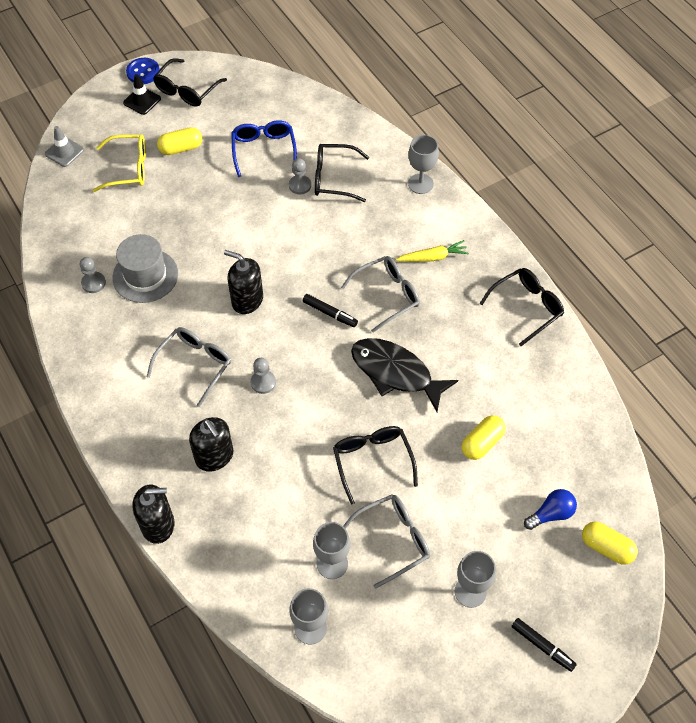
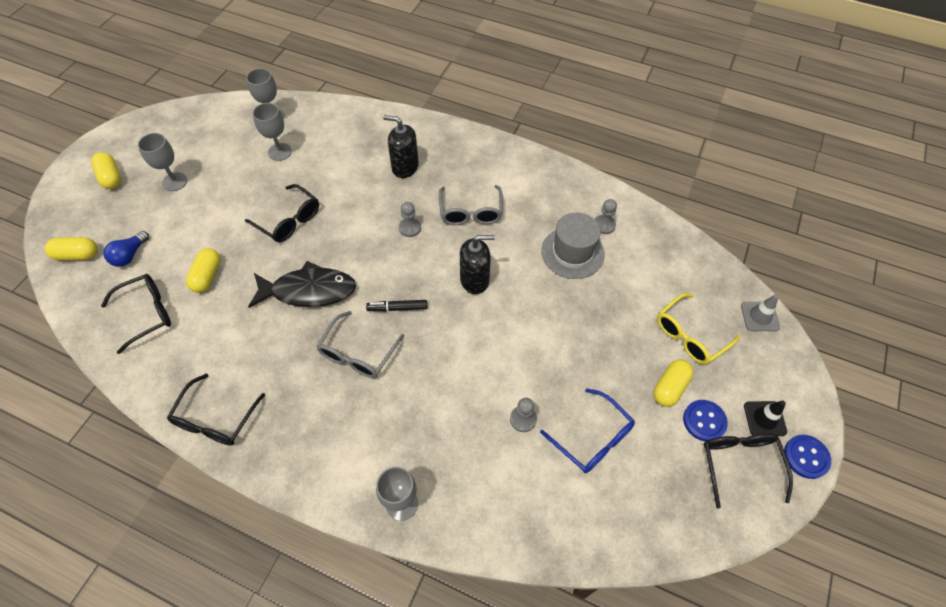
camera: 145 degrees right, 0 degrees up
(158, 525) = (408, 117): black soap dispenser -> none
(181, 120) = (704, 421): none -> blue button
(334, 178) = (496, 450): black glasses -> black glasses (146, 314)
(393, 540) = (245, 183): grey glasses -> none
(433, 257) = (337, 419): yellow carrot -> none
(542, 646) = (111, 177): black marker -> yellow capsule

